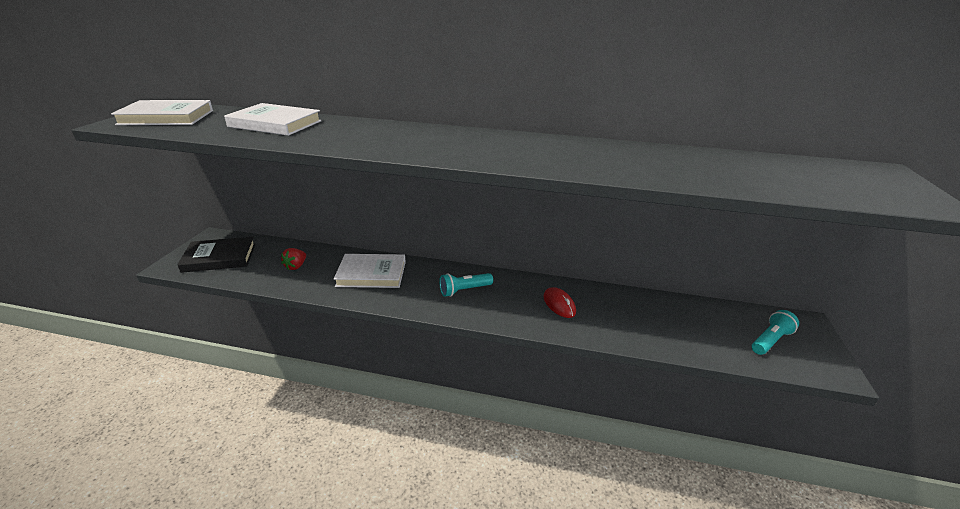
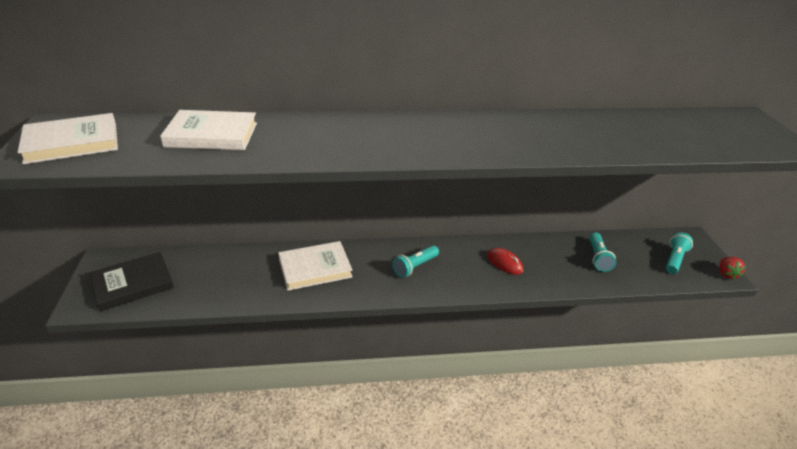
camera: 20 degrees left, 5 degrees up
(296, 266) = (229, 276): red strawberry -> red strawberry (726, 274)
(671, 320) = (598, 258): none -> turquoise flashlight

